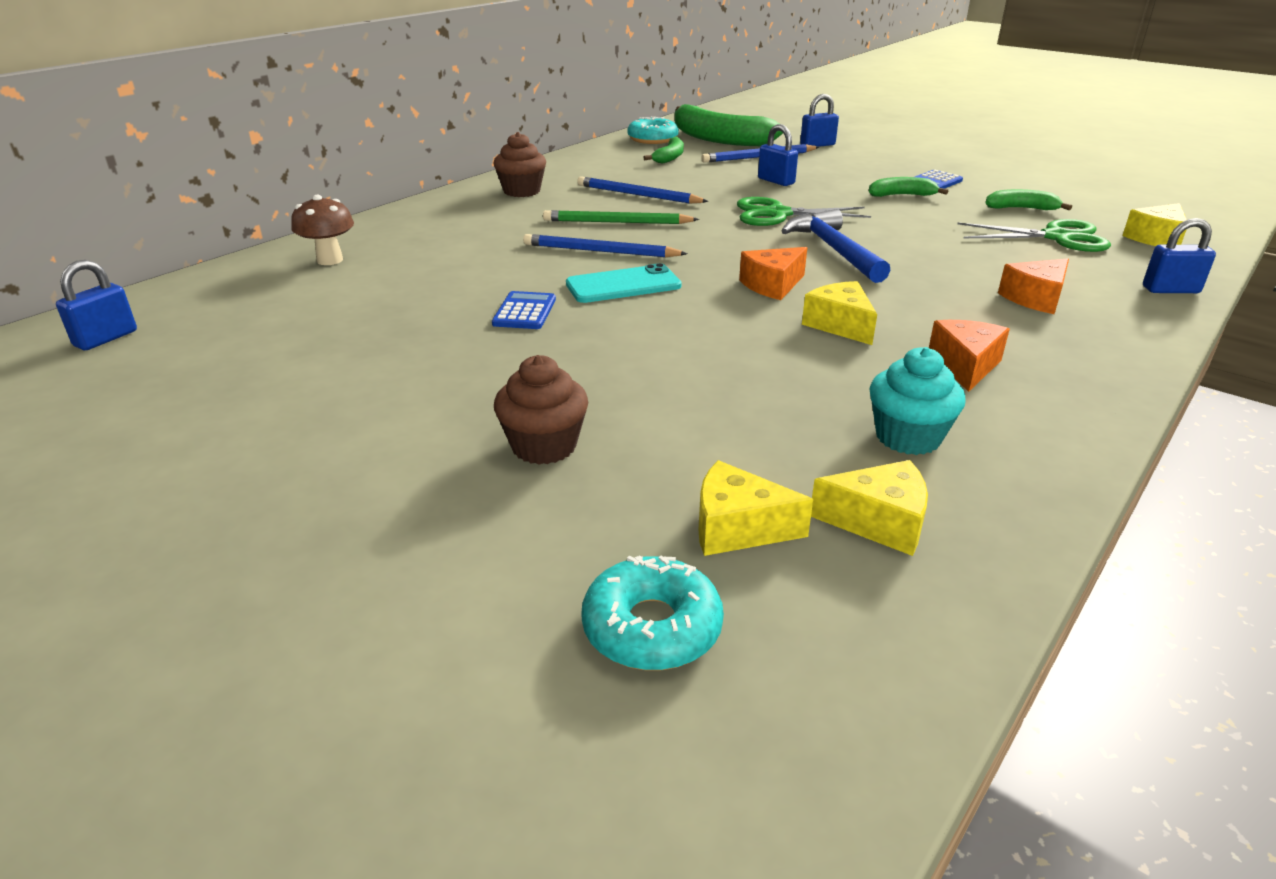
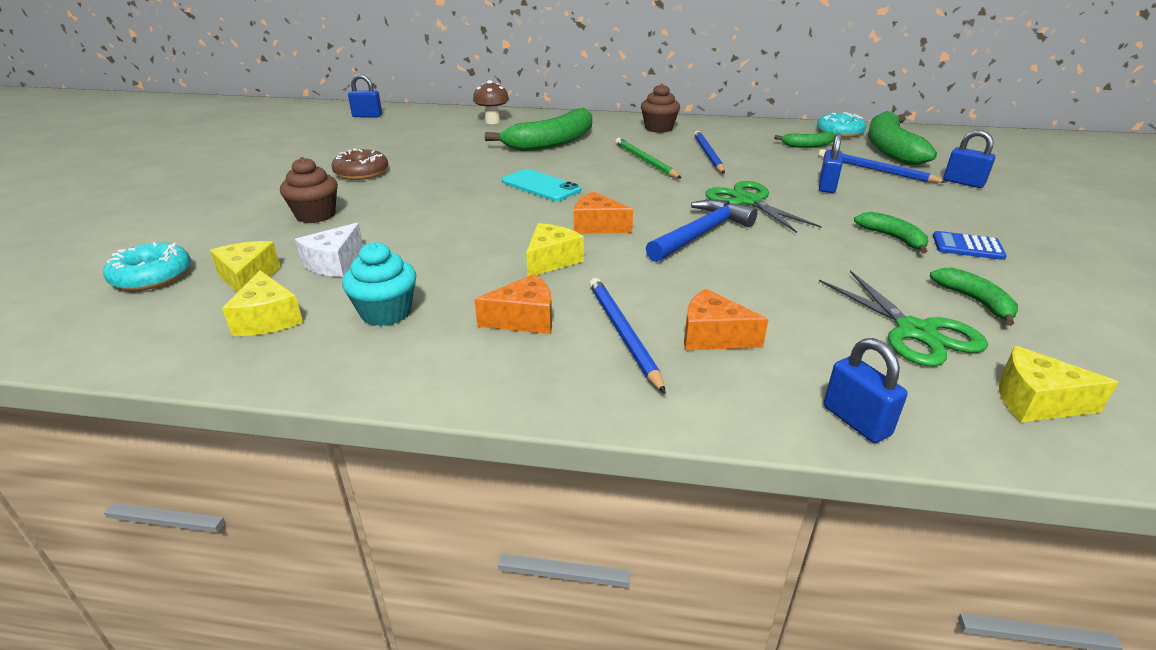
camera: 60 degrees right, 0 degrees up
(405, 385) = (361, 173): none -> brown donut
(481, 247) = (552, 142): none -> green banana
(524, 311) = (473, 173): blue calculator -> none
(600, 251) = (587, 168): blue pencil -> blue pencil (622, 333)
(739, 453) = (334, 263): none -> white cheese

